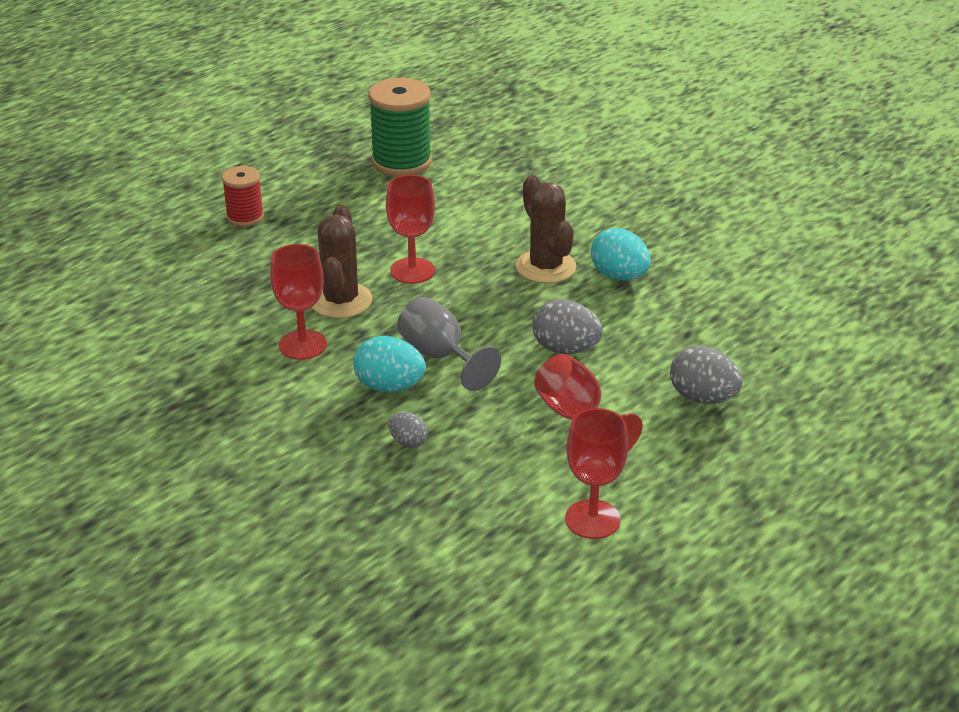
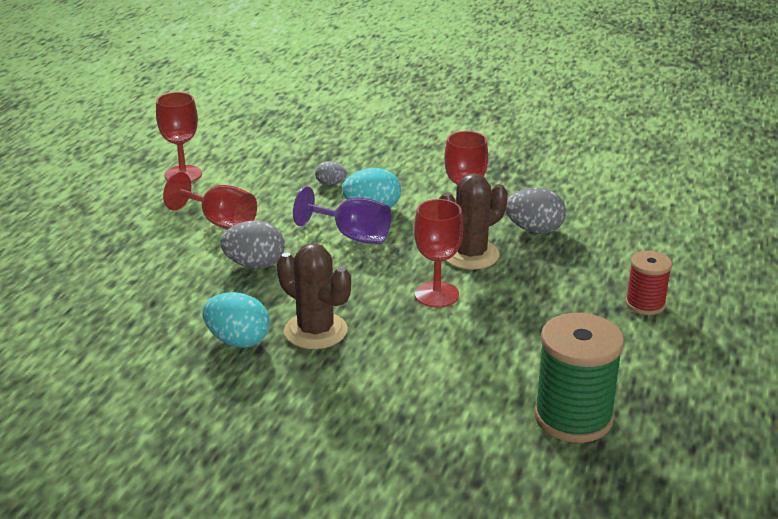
camera: 155 degrees right, 5 degrees down
(341, 301) = (470, 255): brown cactus -> brown cactus turned 75 degrees clockwise
(440, 356) = (352, 236): grey goblet -> purple goblet
(702, 398) = (126, 257): grey egg -> grey egg (534, 230)

